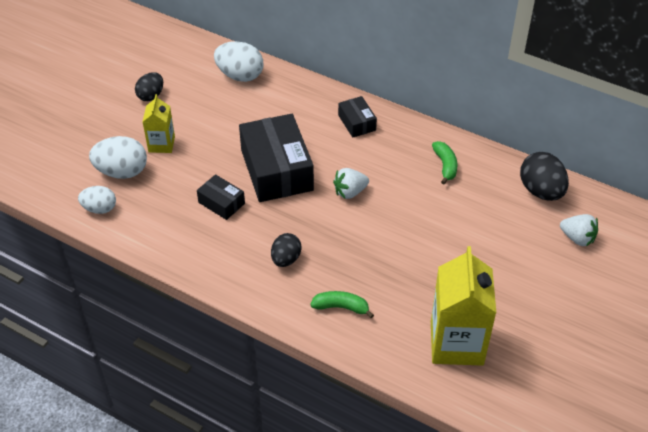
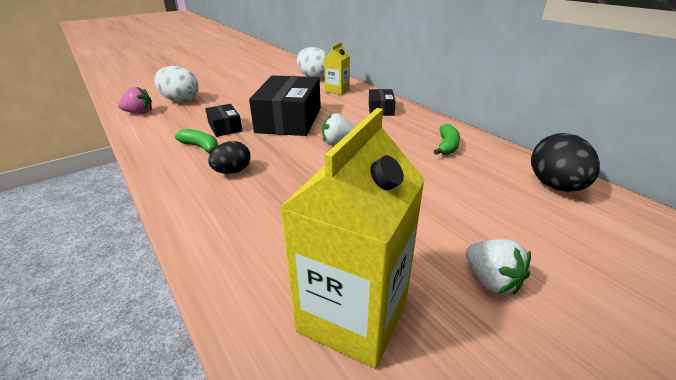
camera: 25 degrees right, 15 degrees down
(100, 209) = (139, 113): white egg -> pink strawberry
(151, 96) = (246, 76): black egg -> none
(161, 144) = (223, 94): yellow carton -> yellow carton (337, 90)
(341, 307) = (242, 224): green banana -> green banana (201, 147)
(577, 238) = (602, 242): white strawberry -> white strawberry (491, 280)

